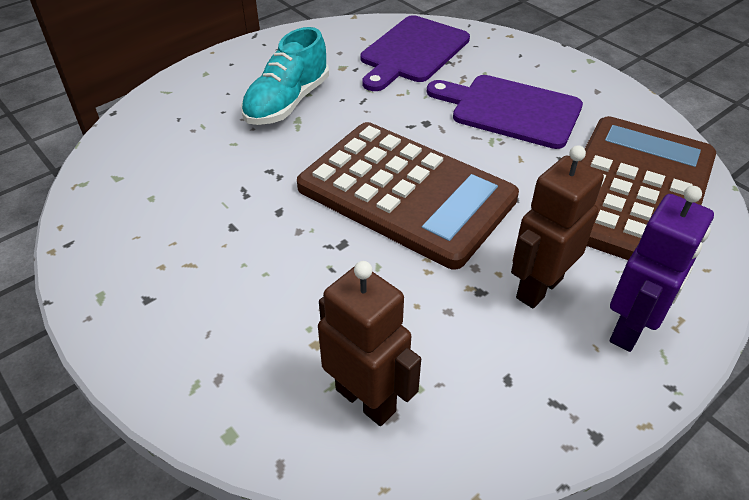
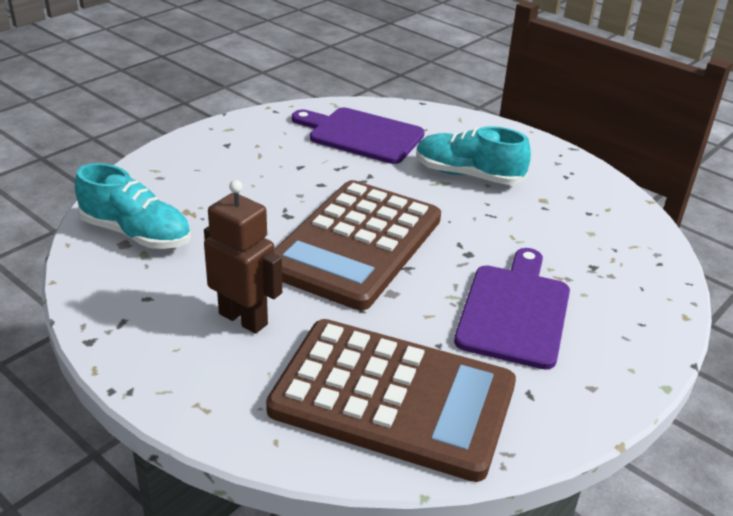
camera: 80 degrees right, 10 degrees down
(366, 399) = (136, 234): brown robot -> turquoise shoe
(412, 52) = (598, 242): purple cutting board -> purple cutting board (361, 135)
(631, 329) = (195, 373): purple robot -> none

